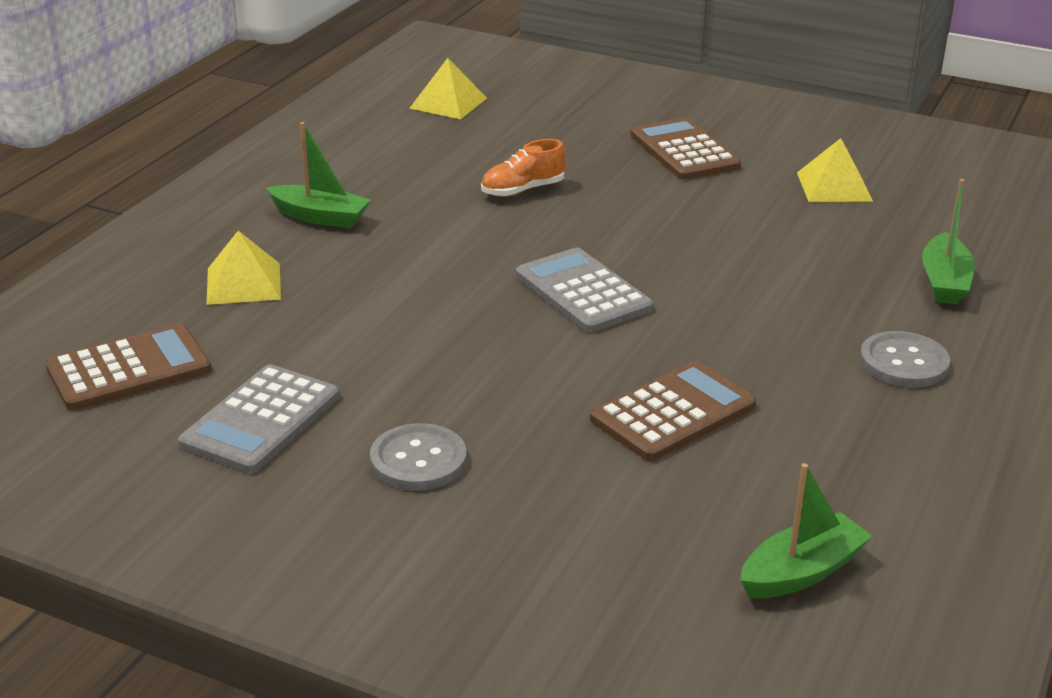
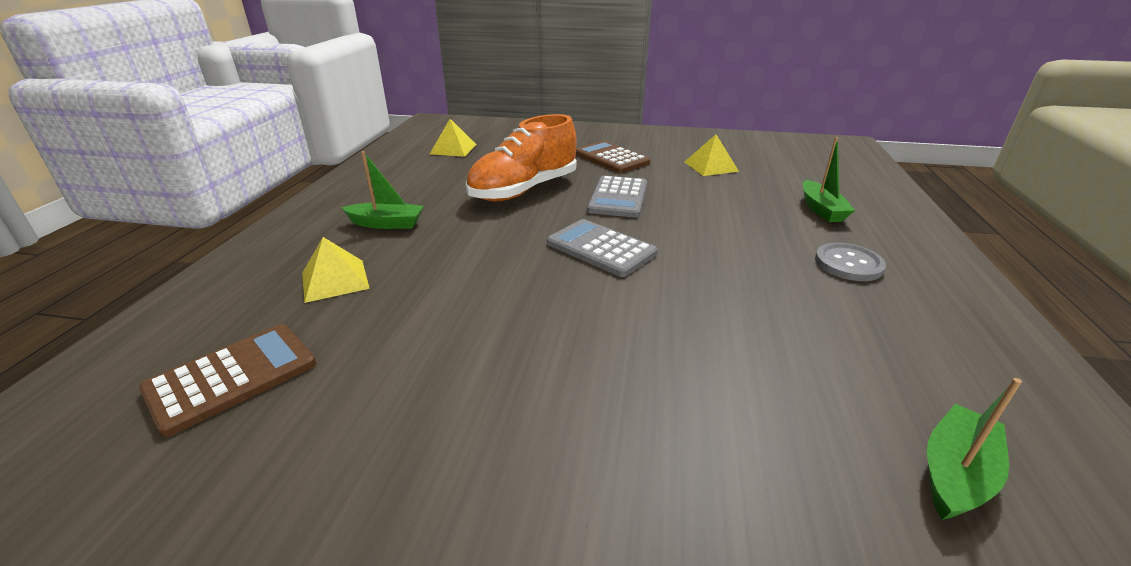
camera: 15 degrees left, 0 degrees up
(261, 420) = (374, 408): grey calculator -> grey calculator (618, 197)
(418, 460) = (542, 422): grey button -> none
(522, 190) = (524, 190): orange shoe -> orange shoe, size x2.09
(673, 412) = (727, 331): brown calculator -> none

